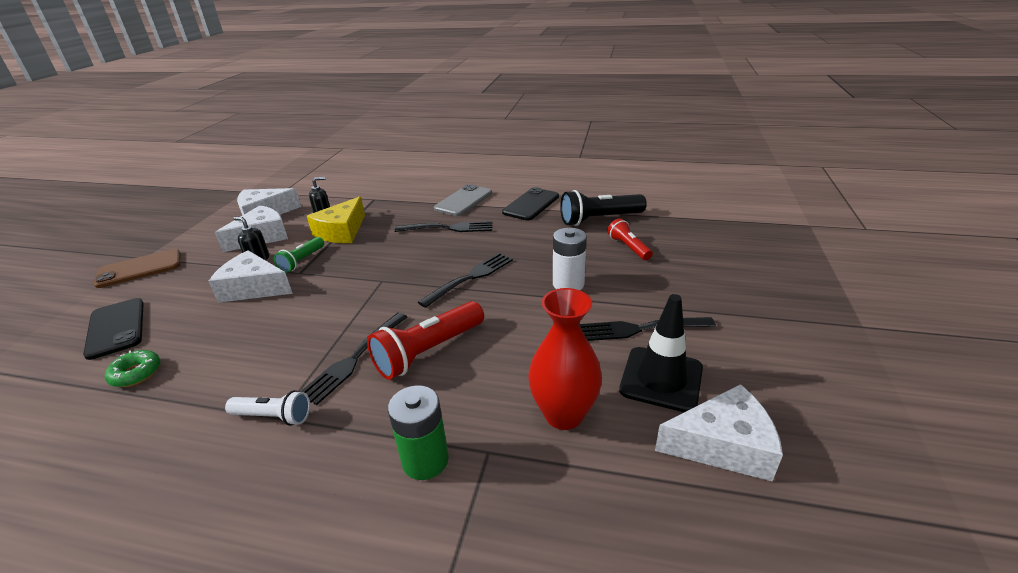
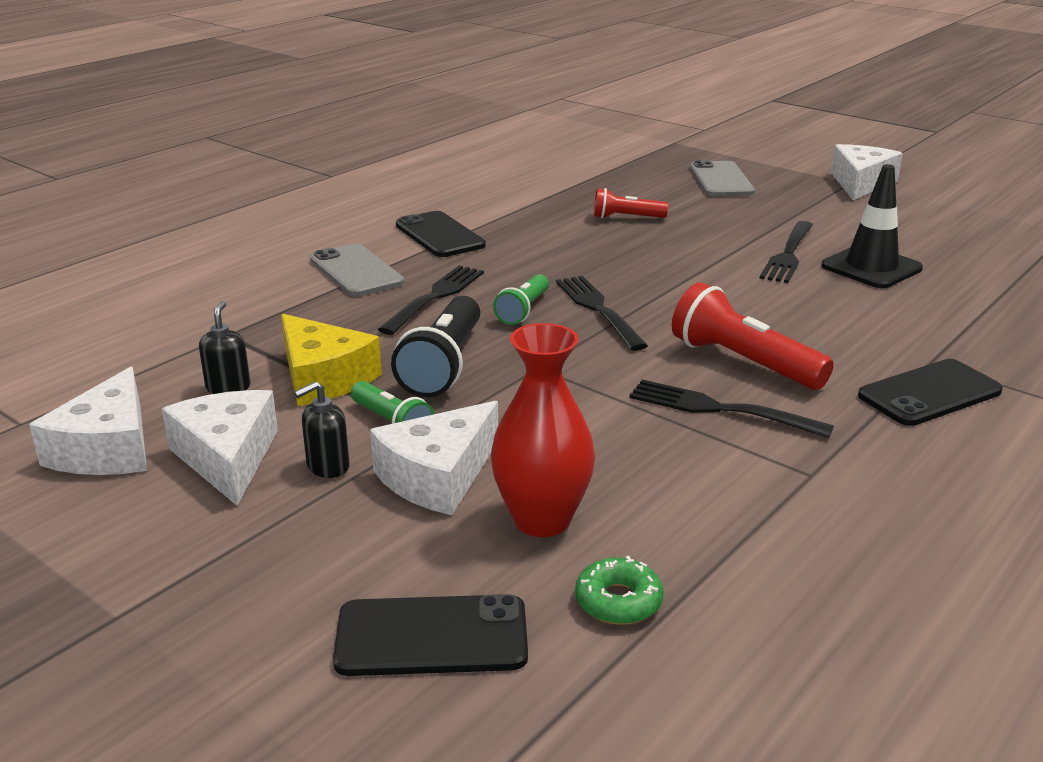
camera: 65 degrees left, 5 degrees down
(139, 269) = (174, 619): brown phone -> none
(273, 417) = (808, 477): white flashlight -> none
(355, 358) = (722, 409): black fork -> black fork turned 150 degrees clockwise
(425, 460) = (929, 393): green battery -> black phone
(428, 351) = (743, 362): red flashlight -> red flashlight turned 150 degrees clockwise
(451, 255) = (523, 310): none -> green flashlight
(564, 414) = (897, 317): red vase -> red vase (542, 520)
(568, 284) = (672, 263): white battery -> none
(599, 219) = (539, 212): black flashlight -> black flashlight (443, 365)
(723, 445) = (965, 270): white cheese -> white cheese (860, 183)
(758, 263) = (721, 180): none -> grey phone

